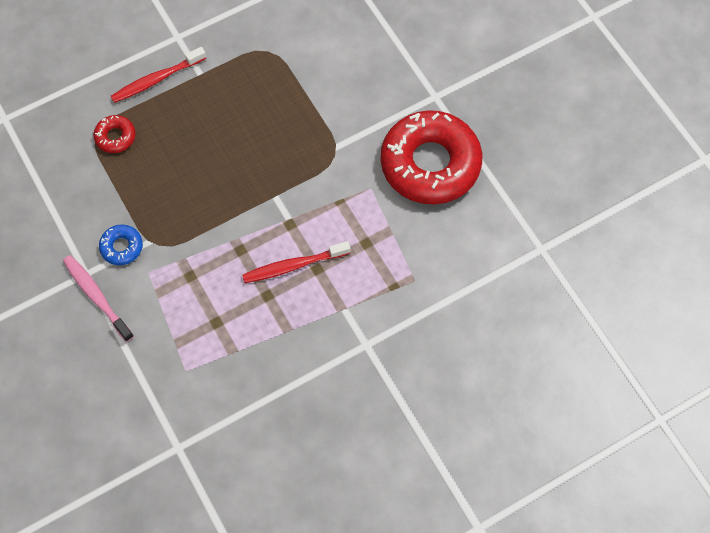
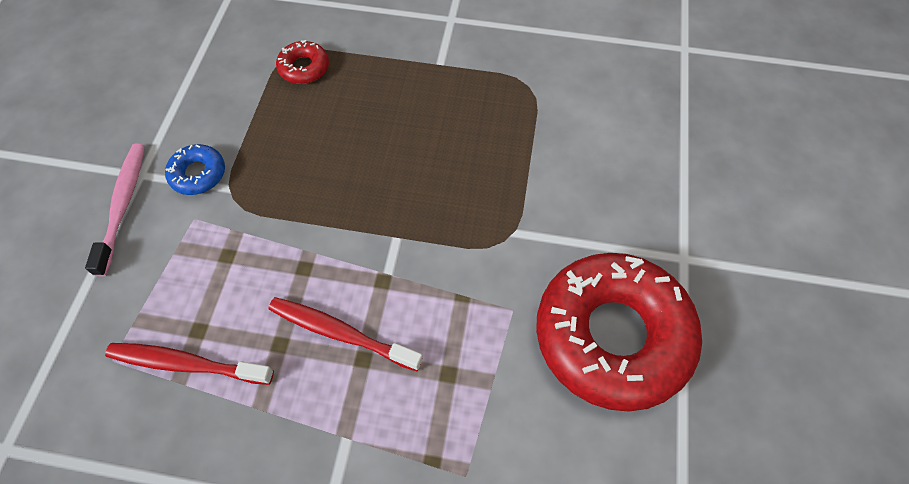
camera: 40 degrees right, 5 degrees down
(156, 80) = (394, 43): red toothbrush -> red toothbrush (187, 364)

